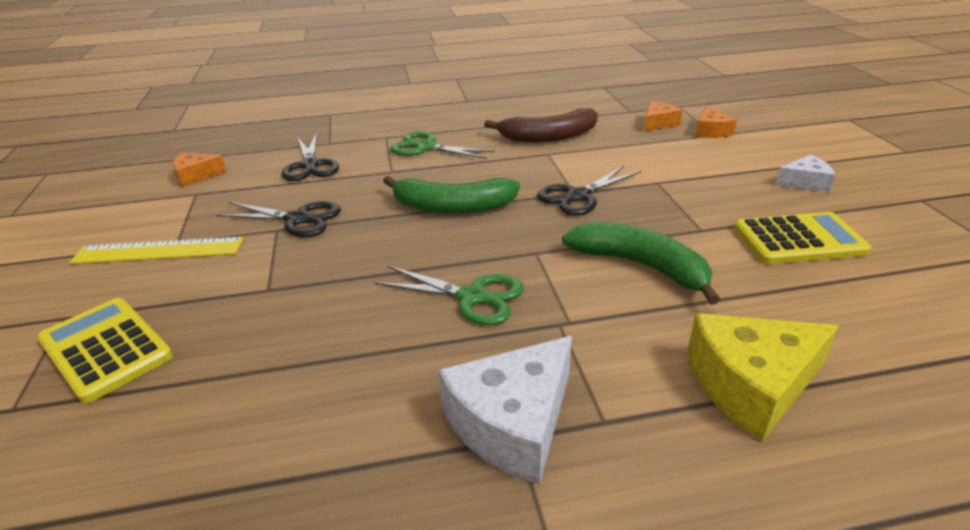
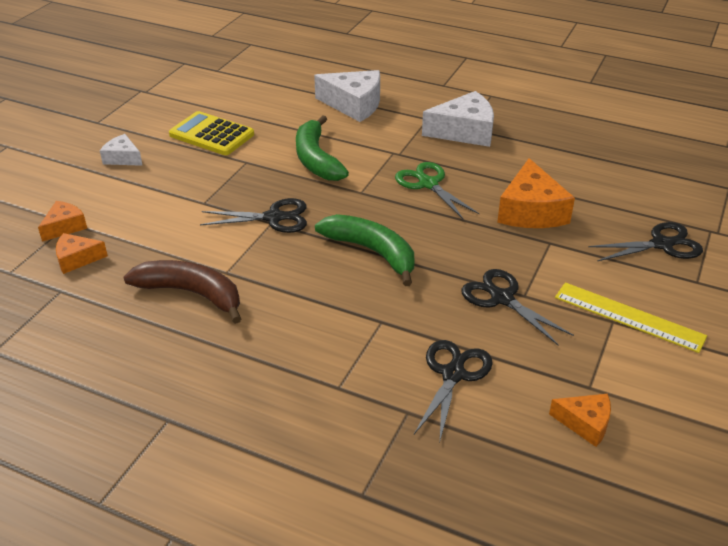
camera: 145 degrees left, 5 degrees up
(105, 349) = (661, 244): yellow calculator -> black scissors
(309, 319) = (531, 211): none -> orange cheese
(426, 147) = (317, 341): green scissors -> none
(751, 385) = (354, 105): yellow cheese -> white cheese

